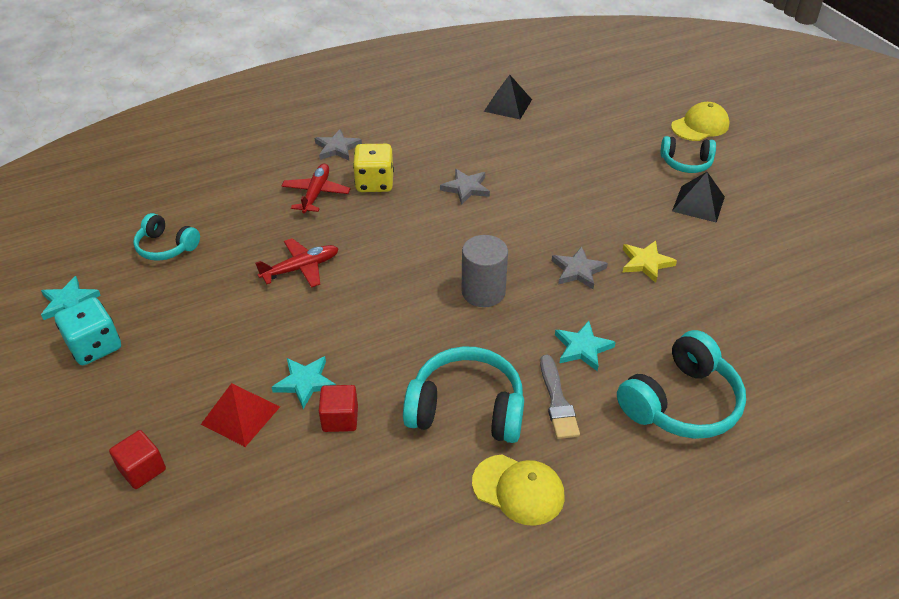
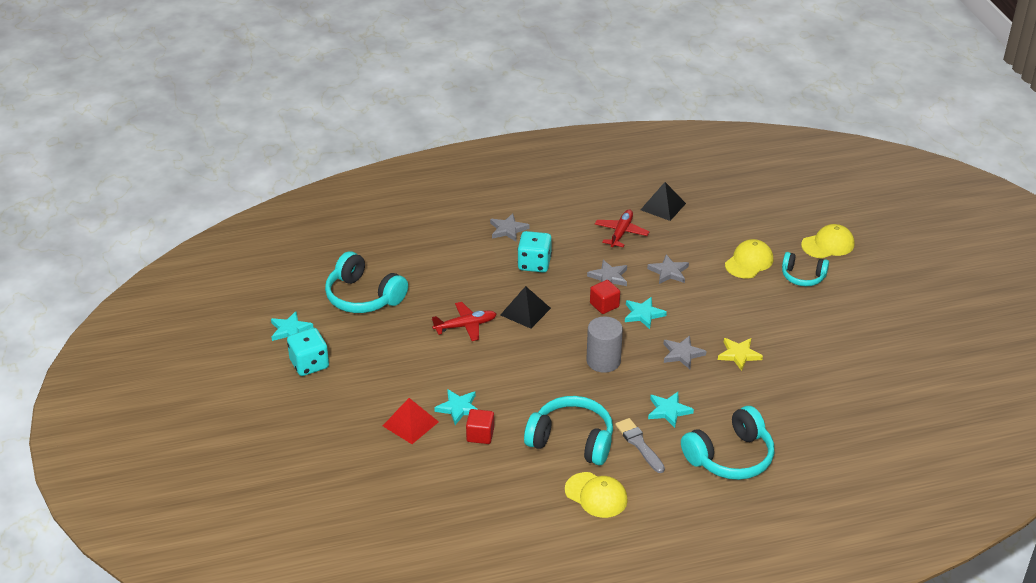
camera: 10 degrees right, 5 degrees down
(142, 469) = (341, 449): red cube -> red cube (604, 305)
(166, 247) = (363, 297): turquoise headphones -> turquoise headphones, size x1.64
(316, 194) = (485, 267): red plane -> red plane (621, 233)
(374, 183) = (534, 264): yellow dice -> turquoise dice
(517, 227) = (643, 314): none -> turquoise star
(534, 175) = (669, 272): none -> grey star
(557, 401) = (639, 444): grey brush -> grey brush turned 150 degrees clockwise
(621, 153) = (749, 262): none -> yellow cap
(698, 203) = (800, 312): black pyramid -> black pyramid (525, 311)

